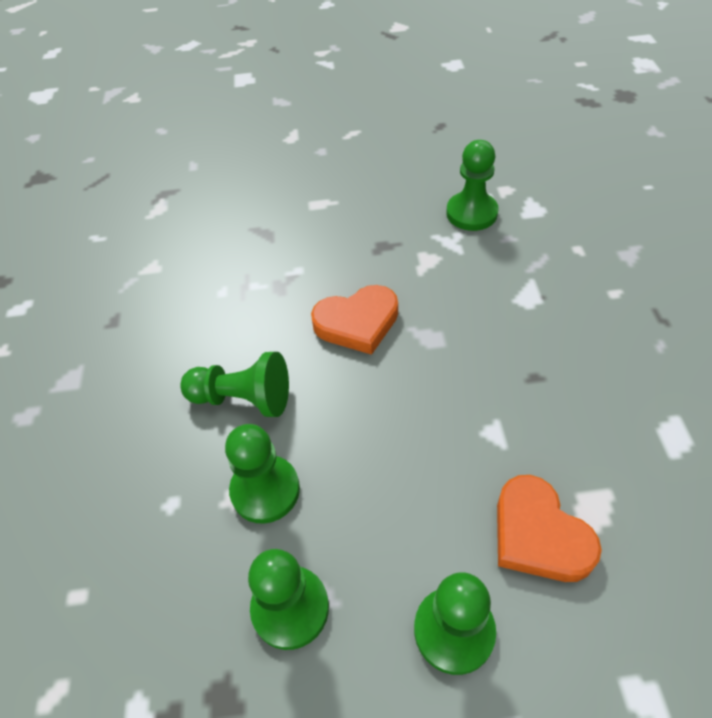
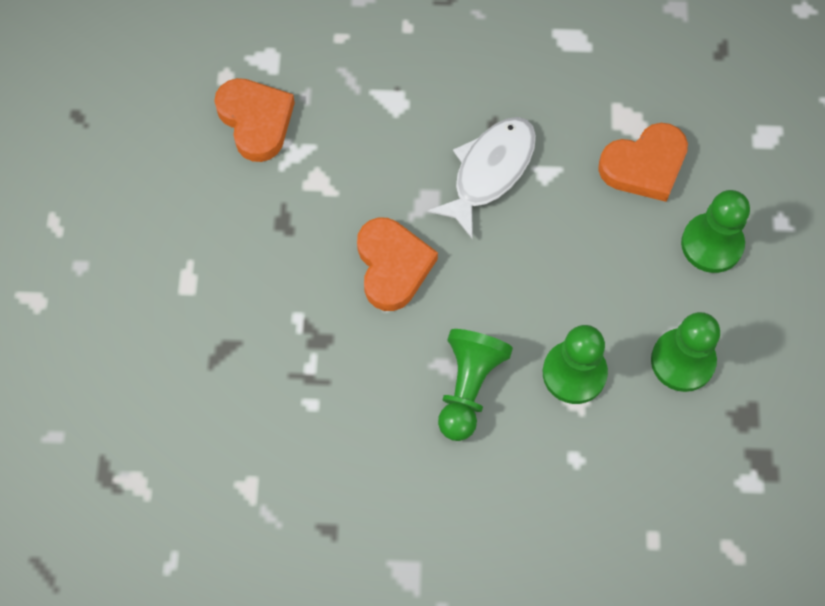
camera: 85 degrees left, 15 degrees up
(471, 213) = (256, 121): green pawn -> orange heart
(478, 382) = (490, 171): none -> white fish

